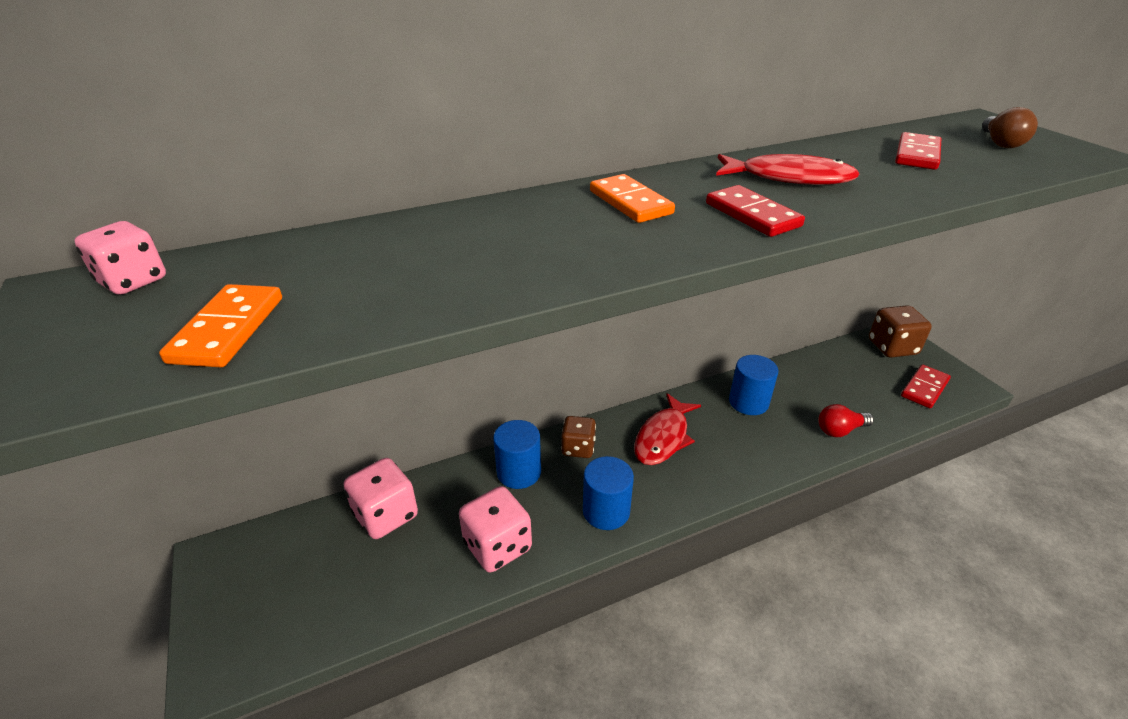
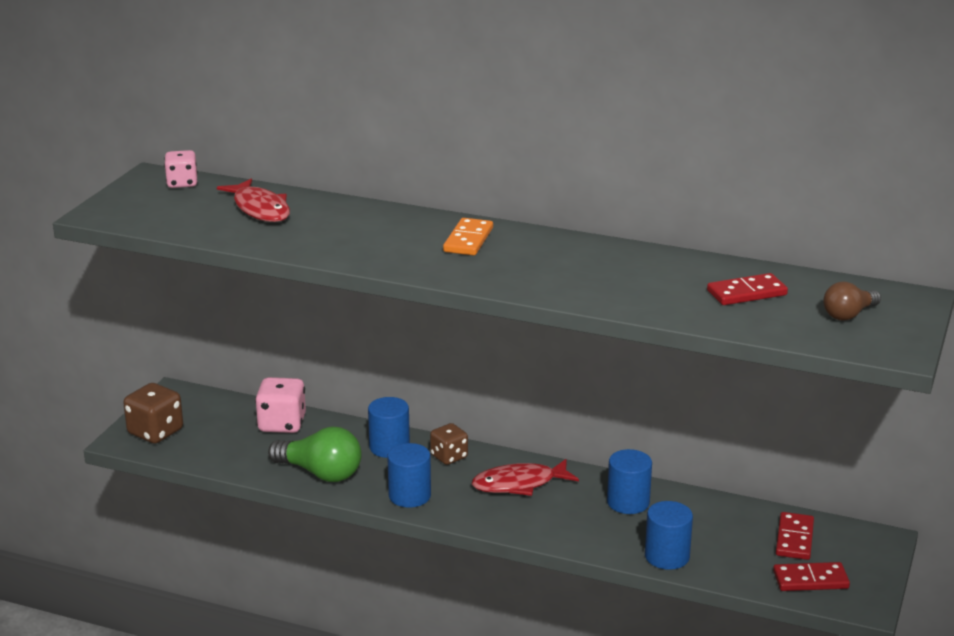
camera: 45 degrees right, 10 degrees down
(227, 329) = (187, 219): orange domino -> none
(497, 546) = (320, 473): pink dice -> green light bulb
(752, 215) = (517, 275): red domino -> red domino (794, 539)
(789, 178) = (603, 267): red fish -> red fish (260, 209)
(840, 430) = (667, 556): red light bulb -> blue cylinder
(892, 347) = (852, 543): brown dice -> brown dice (155, 432)

